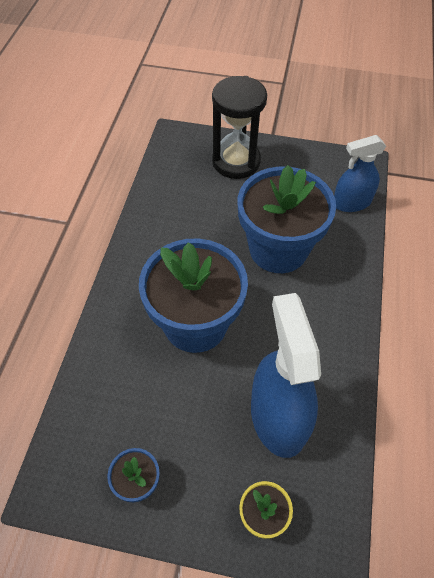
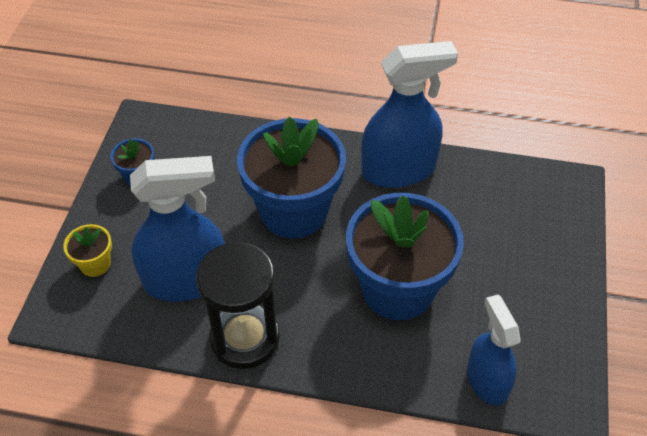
camera: 90 degrees right, 5 degrees down
(151, 241) = (399, 170): none -> blue spray bottle
(236, 162) = (539, 248): black hourglass -> black hourglass (244, 338)

